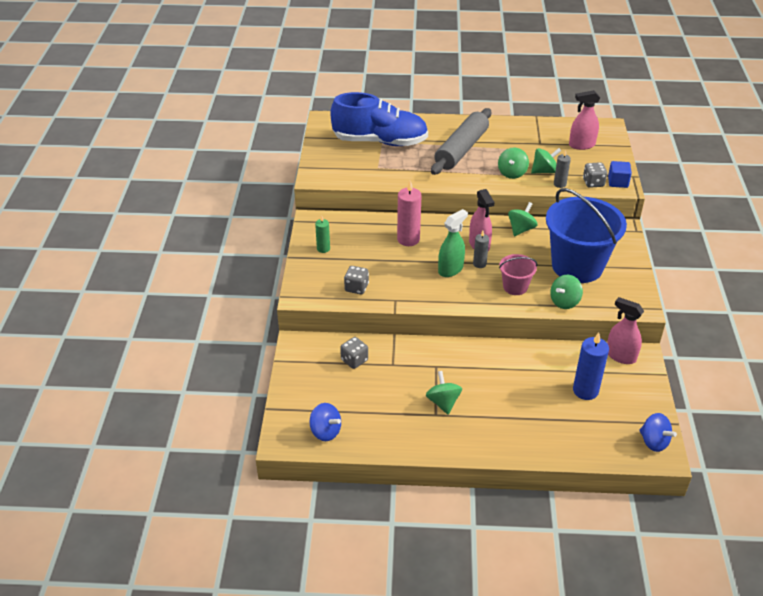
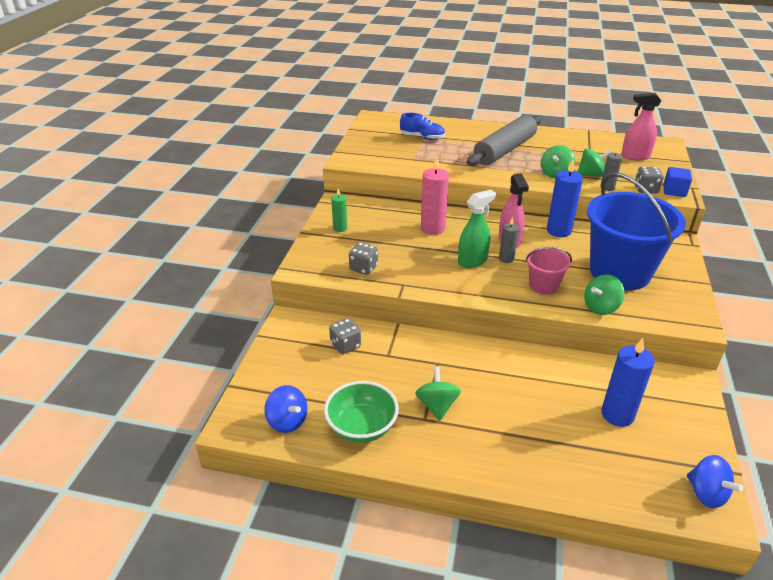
camera: 10 degrees right, 5 degrees down
(380, 141) = (422, 137): blue shoe -> blue shoe, size x0.47
(387, 428) = (362, 427): none -> green bowl
(521, 229) = (559, 231): green spinning top -> blue candle
(620, 356) = (665, 379): pink spray bottle -> none

